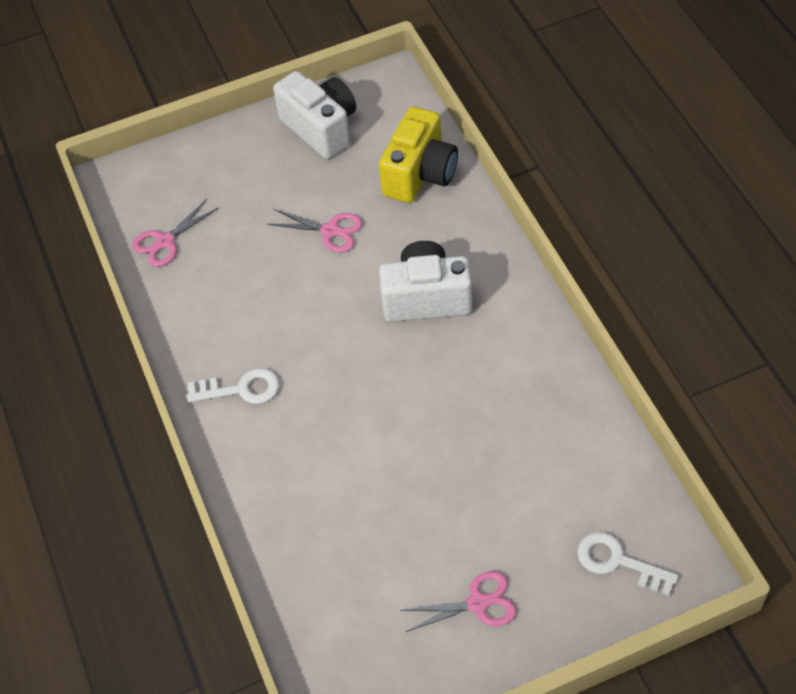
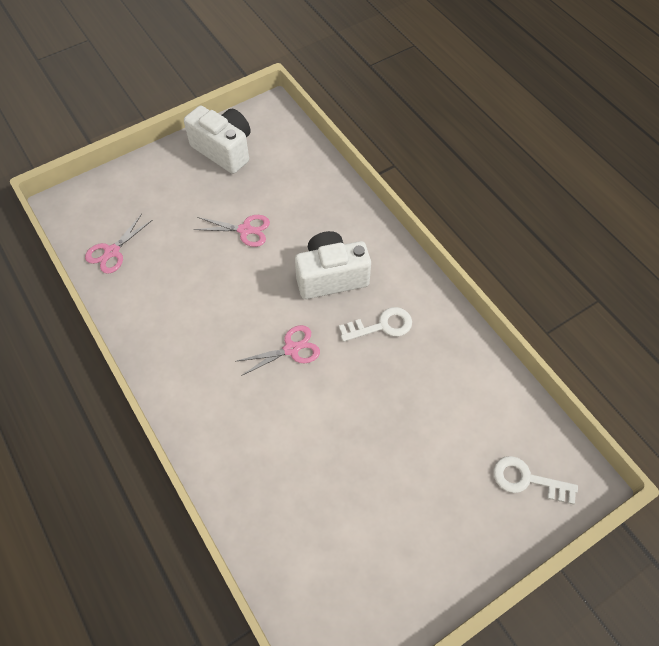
camera: 15 degrees left, 5 degrees up
(241, 389) = (193, 369): white key -> white key (381, 326)
(420, 174) = (307, 179): yellow camera -> none
(478, 603) = (423, 532): pink scissors -> pink scissors (291, 349)

